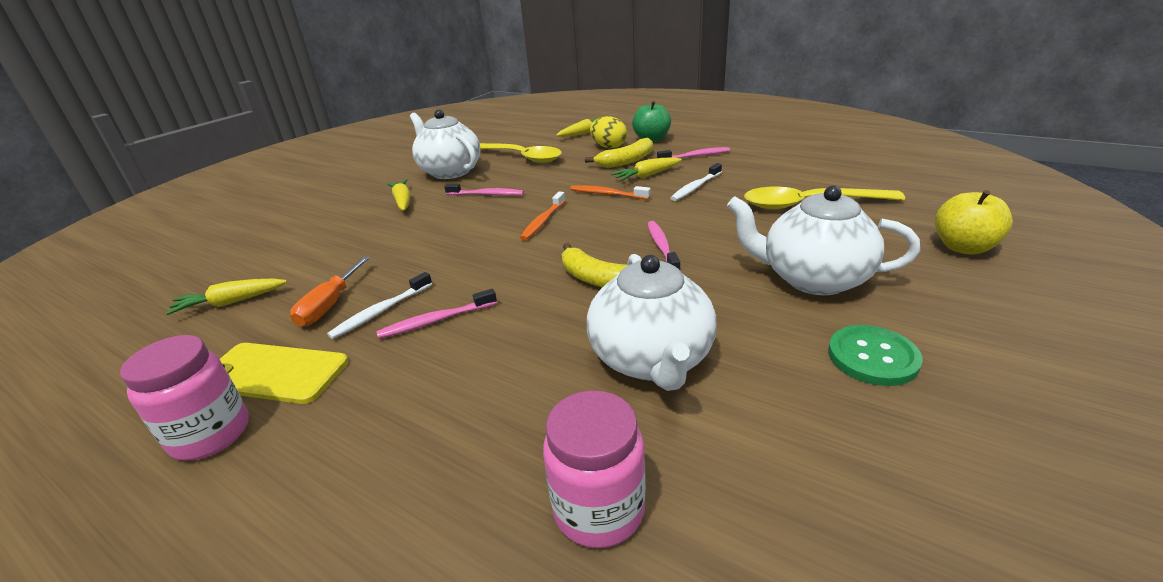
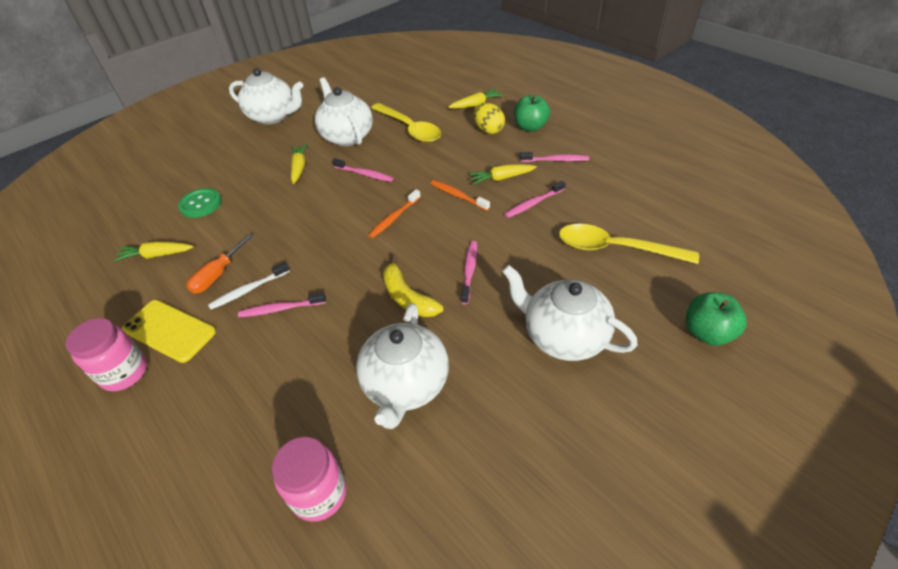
camera: 15 degrees right, 15 degrees up
(351, 170) = (273, 116): none -> white teapot
(626, 161) = (494, 154): yellow banana -> none
(695, 187) = (533, 203): white toothbrush -> pink toothbrush
(872, 357) = (556, 425): green button -> green button (200, 204)
(963, 247) = (707, 333): yellow apple -> green apple

